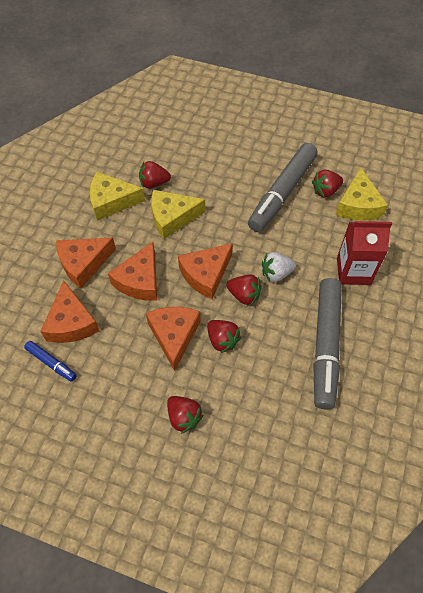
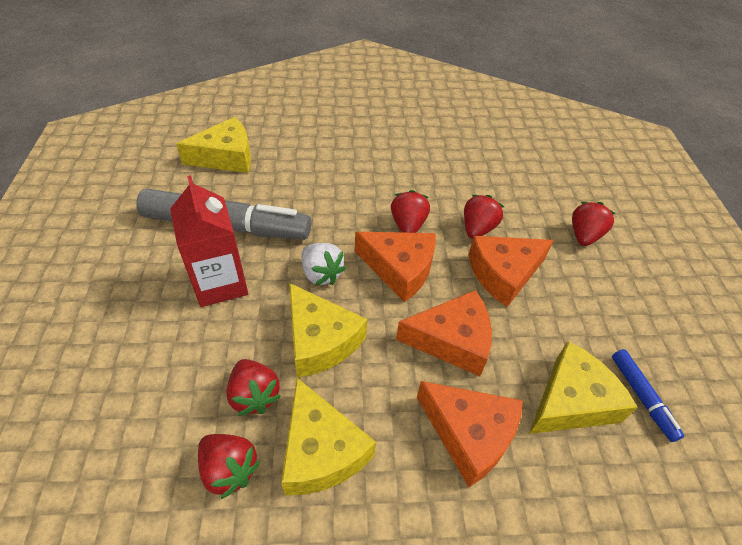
camera: 115 degrees left, 10 degrees down
(51, 363) = (642, 397): blue marker -> blue marker turned 150 degrees clockwise
(71, 322) = (571, 401): orange cheese -> yellow cheese
(276, 273) = (361, 205): white strawberry -> white strawberry (321, 274)
(325, 191) = (210, 187): red strawberry -> red strawberry (229, 469)
(325, 346) = (428, 153): grey marker -> none
(353, 271) = (326, 148): red carton -> red carton (220, 283)

